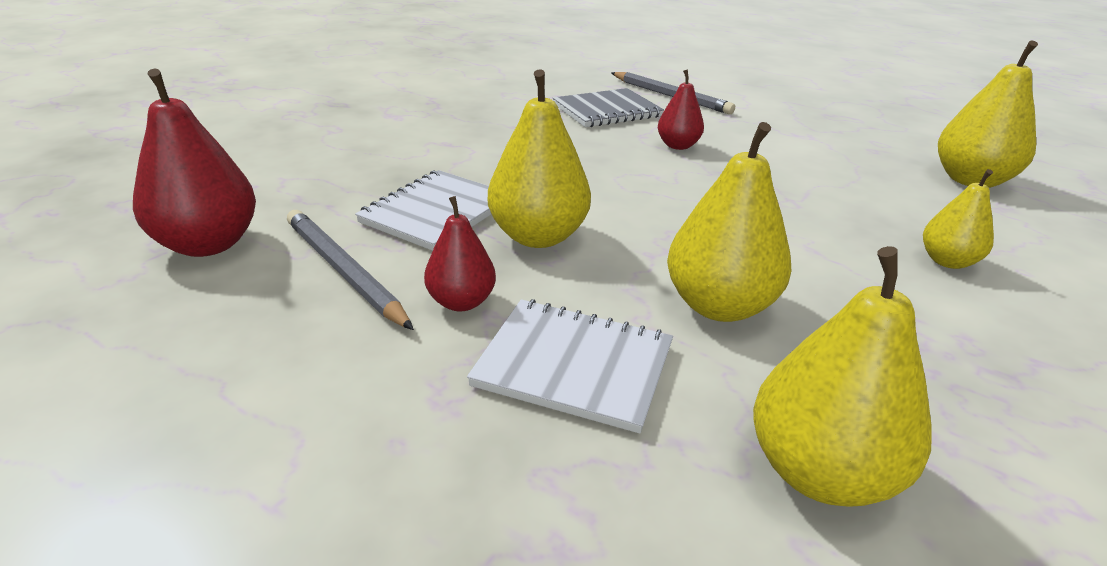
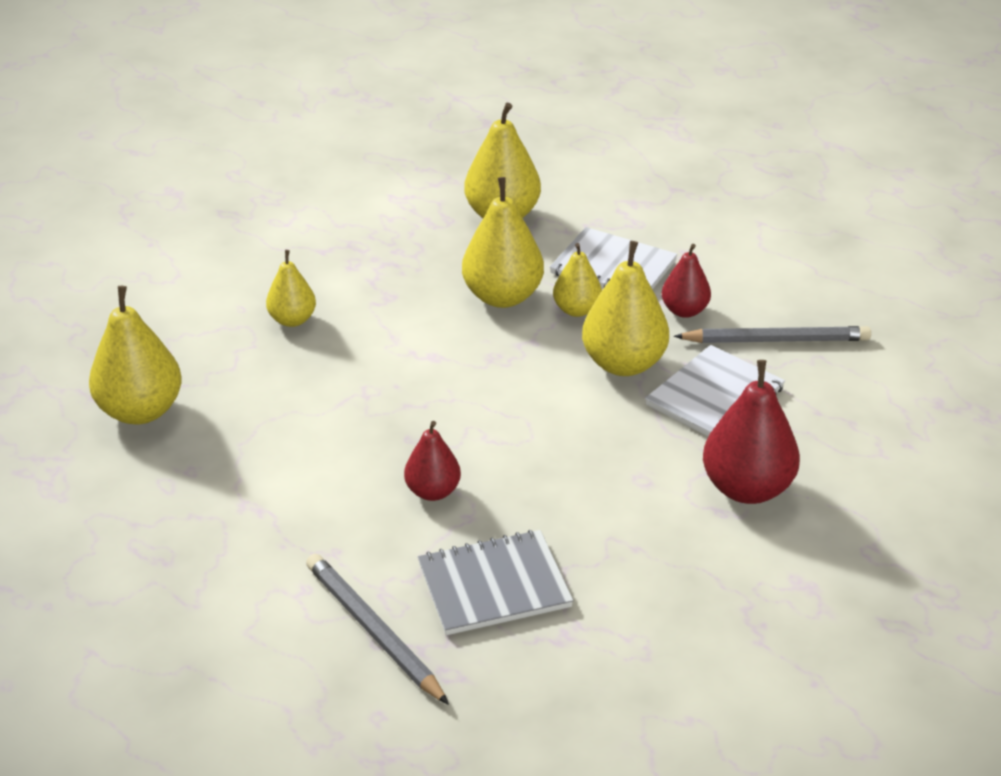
camera: 170 degrees left, 5 degrees up
(208, 244) = (896, 372): red pear -> red pear (747, 488)
(344, 271) = (776, 340): grey pencil -> grey pencil turned 60 degrees counterclockwise
(611, 294) = (576, 310): none -> yellow pear

